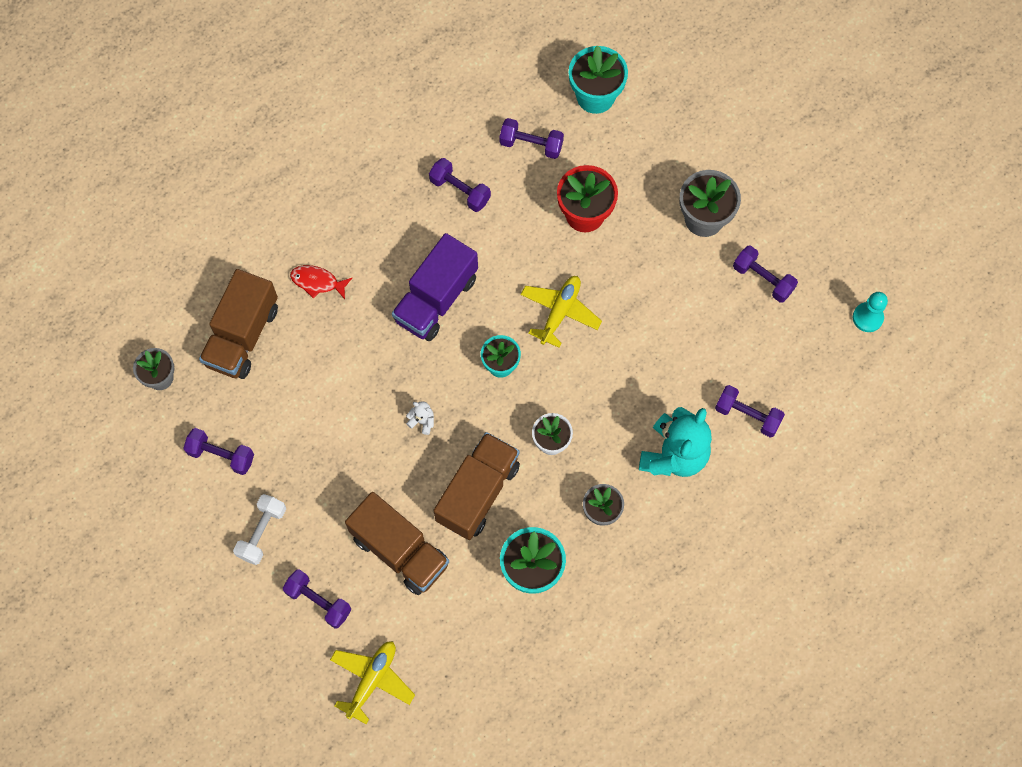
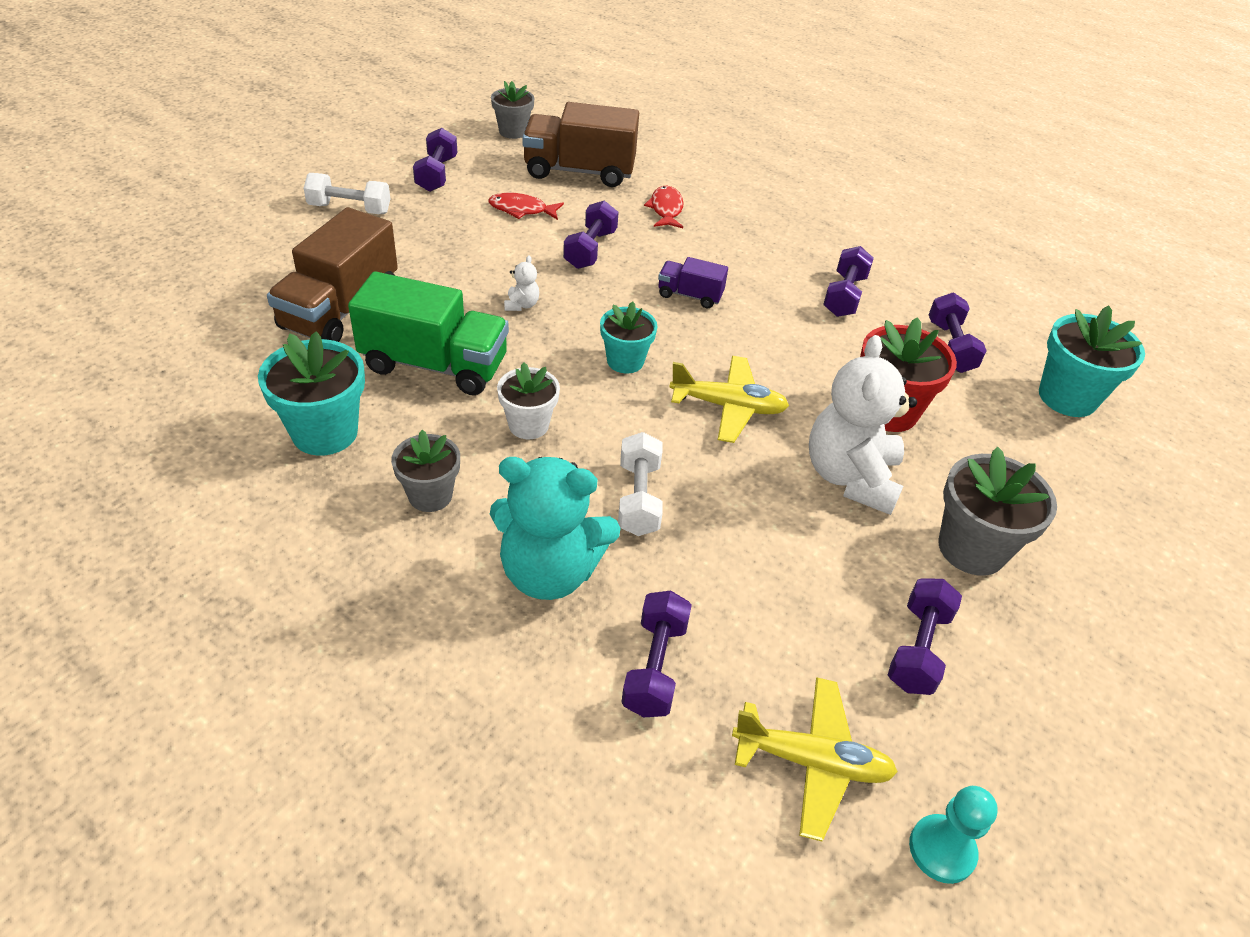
camera: 70 degrees right, 25 degrees down
(293, 396) = (521, 210): none -> red fish
(319, 601) = (267, 256): purple dumbbell -> purple dumbbell (590, 249)
(372, 680) = (160, 309): yellow plane -> yellow plane (812, 762)
(436, 299) = (690, 295): purple truck -> purple truck, size x0.51
(478, 492) = (434, 365): brown truck -> green truck
(628, 391) = (639, 498): none -> white dumbbell
(636, 261) = (850, 477): none -> white teddy bear

